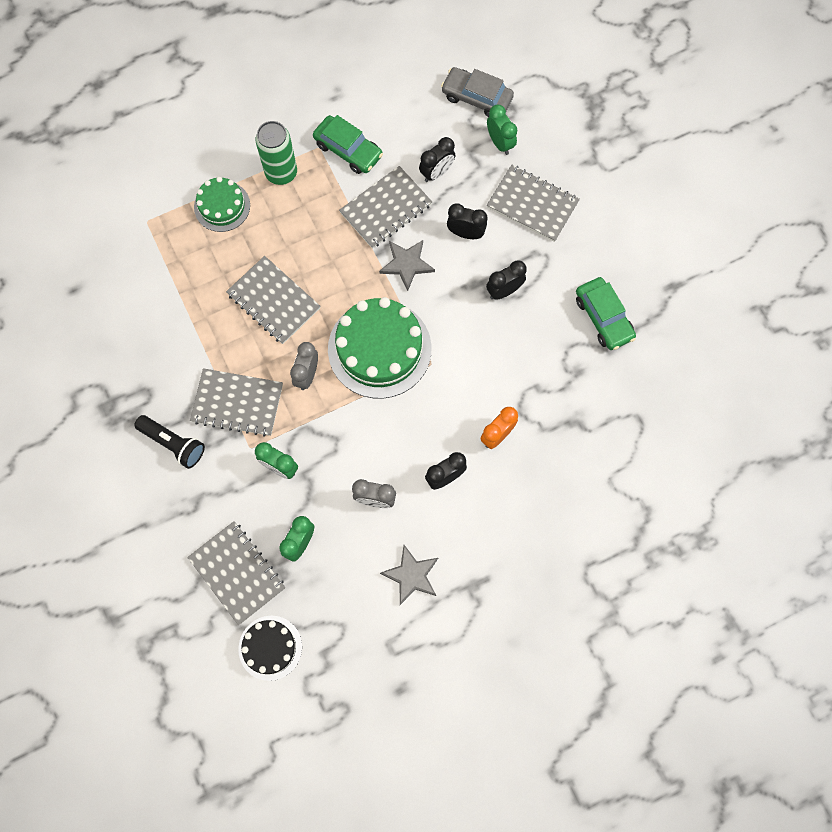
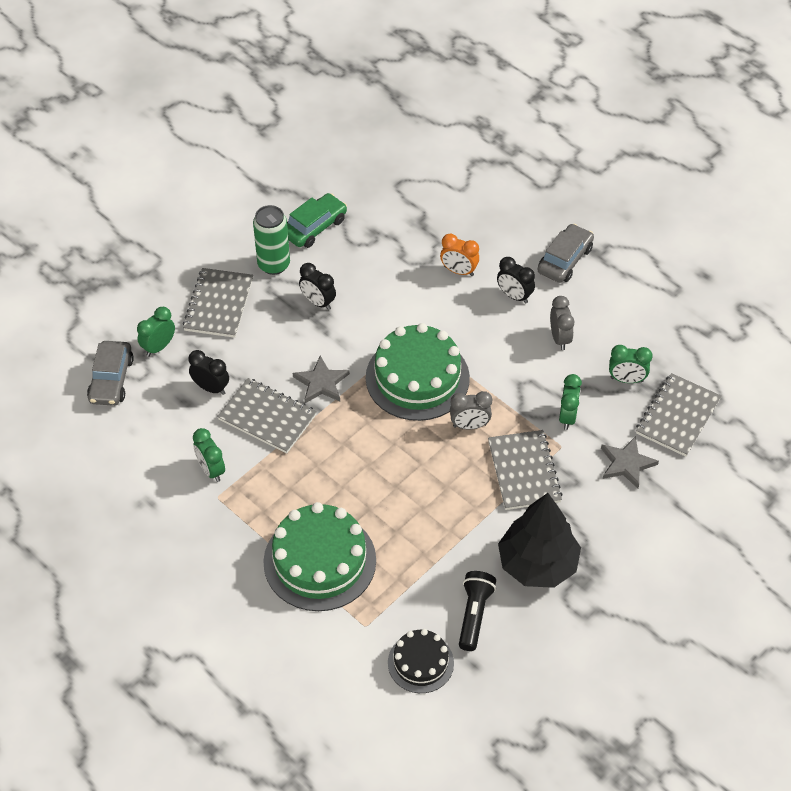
camera: 110 degrees left, 20 degrees down
(140, 376) = (537, 564): none -> black tree
(173, 444) = (589, 509): black flashlight -> black flashlight (474, 614)
(222, 206) = (319, 561): green cake -> green cake, size x1.77
(270, 647) = (725, 371): black cake -> black cake (420, 662)
(274, 301) = (406, 478): grey notebook -> none
(281, 173) = (260, 520): green can -> green can (274, 264)
(348, 150) = (211, 470): green car -> green clock
(411, 575) = (610, 294): grey star -> grey star (626, 464)
(465, 233) = (269, 346): black clock -> none
(474, 548) = (565, 260): none -> grey car

